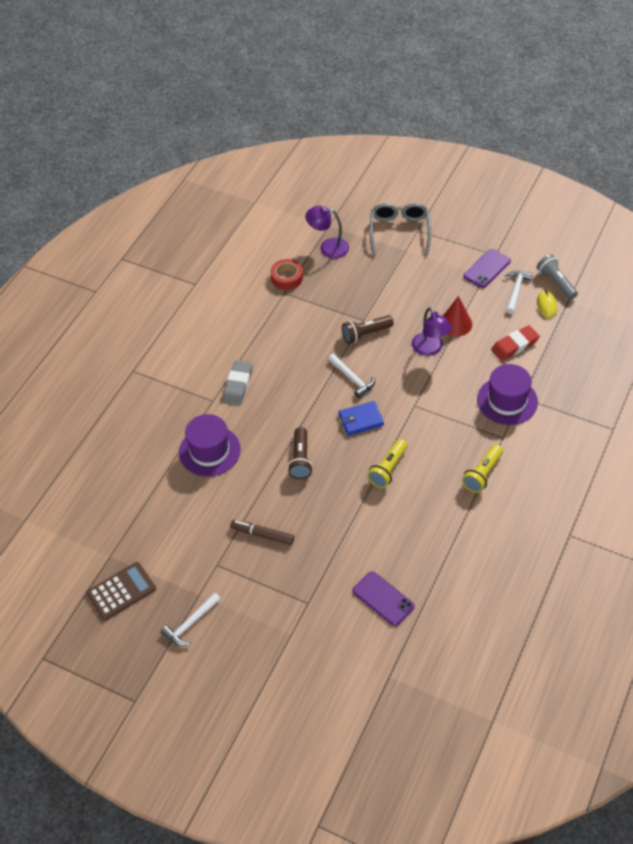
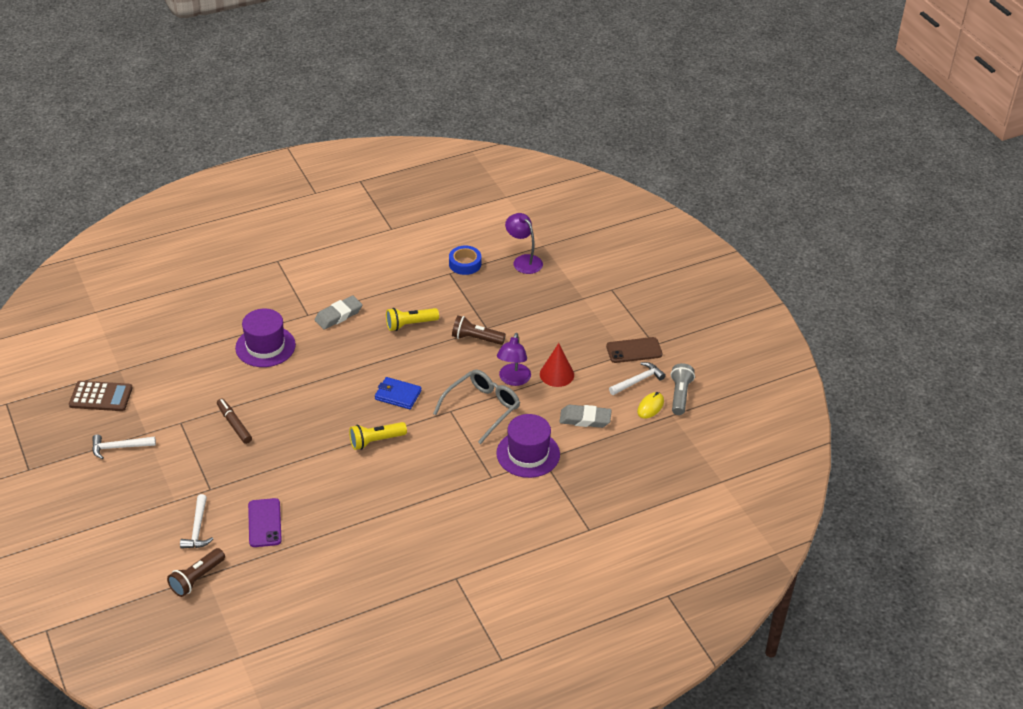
camera: 35 degrees right, 10 degrees down
(287, 278) = (465, 264): red tape -> blue tape
(300, 459) = (321, 393): brown flashlight -> brown flashlight (197, 579)
(352, 379) = (427, 363): white hammer -> white hammer (198, 529)
(399, 232) = (595, 282): grey glasses -> grey glasses (482, 409)
(482, 474) = (442, 491): yellow flashlight -> yellow flashlight (410, 324)
(487, 269) = (634, 350): purple phone -> brown phone
(514, 345) = (585, 419): red eraser -> grey eraser

